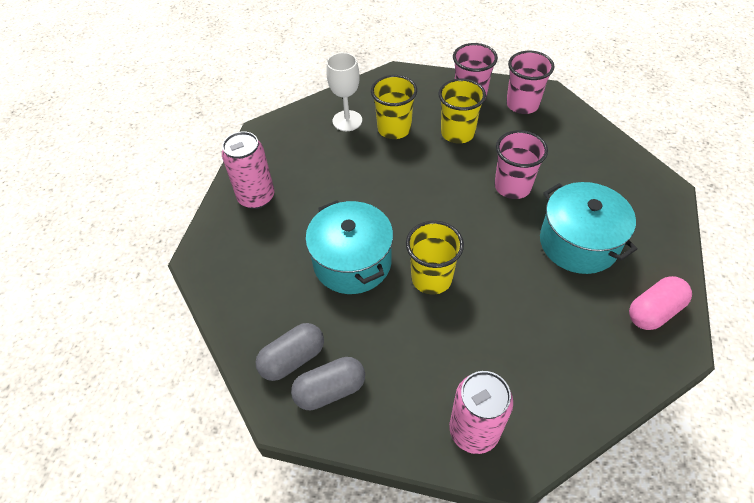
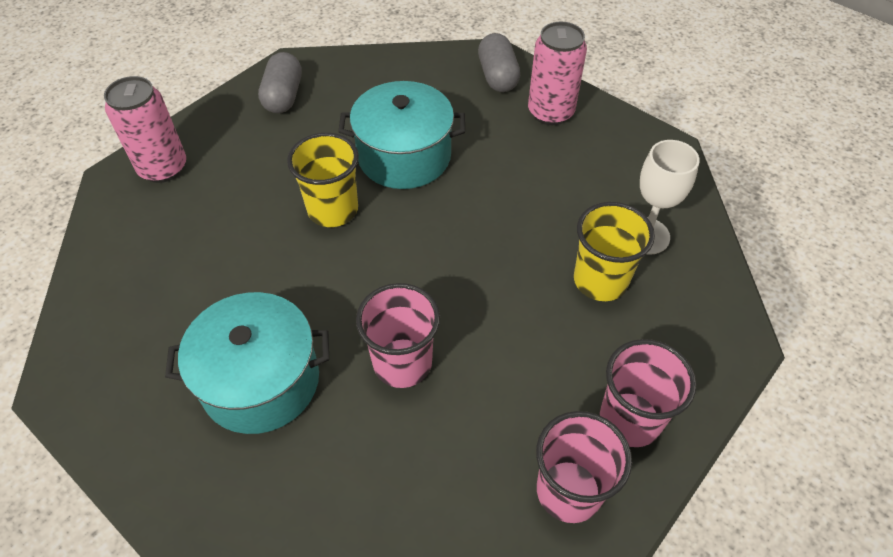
camera: 115 degrees right, 0 degrees up
(292, 359) = (332, 84): grey capsule -> grey capsule (497, 76)
(457, 133) = (549, 354): yellow cup -> none
(654, 311) = (114, 395): pink capsule -> none

